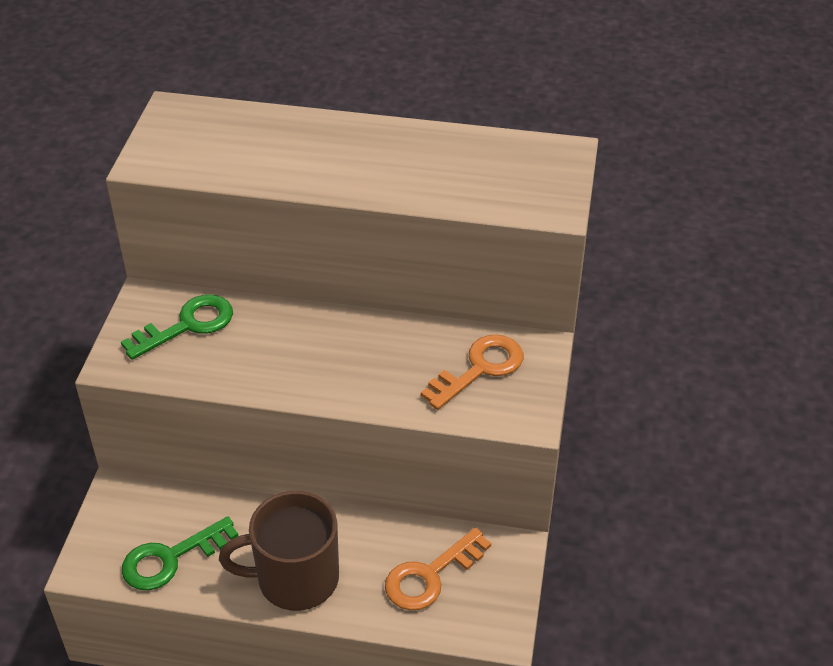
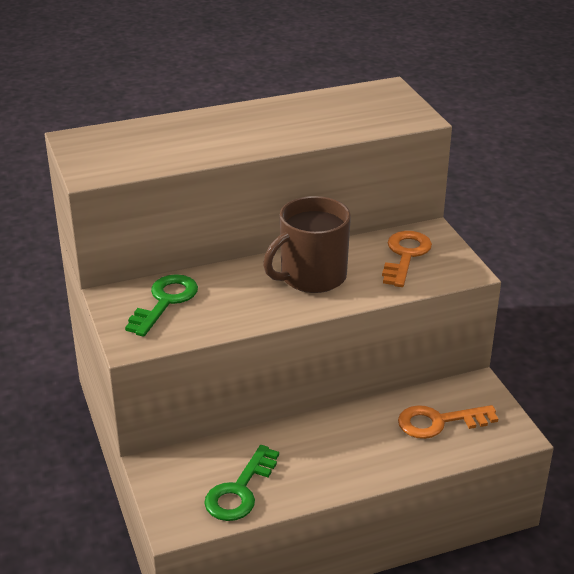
camera: 30 degrees left, 10 degrees down
(295, 578) = (347, 463): brown mug -> brown mug (311, 277)
(430, 575) = (439, 422): orange key -> orange key turned 60 degrees clockwise

